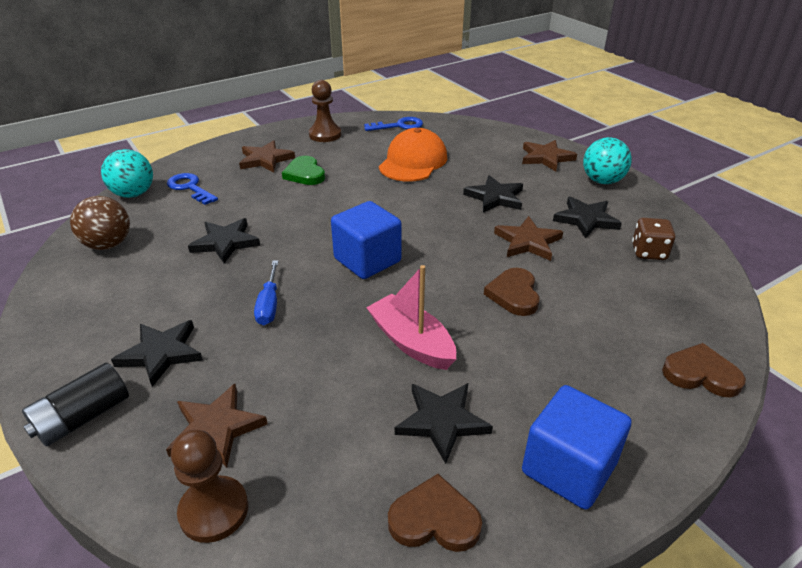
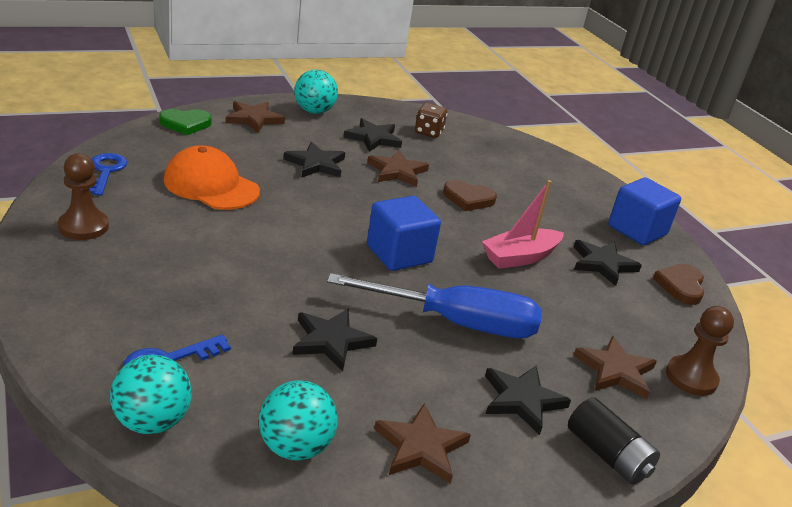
camera: 85 degrees left, 5 degrees down
(108, 245) = (295, 447): brown ball -> turquoise ball
(265, 159) = (124, 285): brown star -> brown star (420, 447)
(269, 305) = (458, 323): blue screwdriver -> blue screwdriver, size x2.15
(305, 174) = (191, 261): green heart -> green heart (185, 124)
(701, 374) = (560, 164): brown heart -> none

